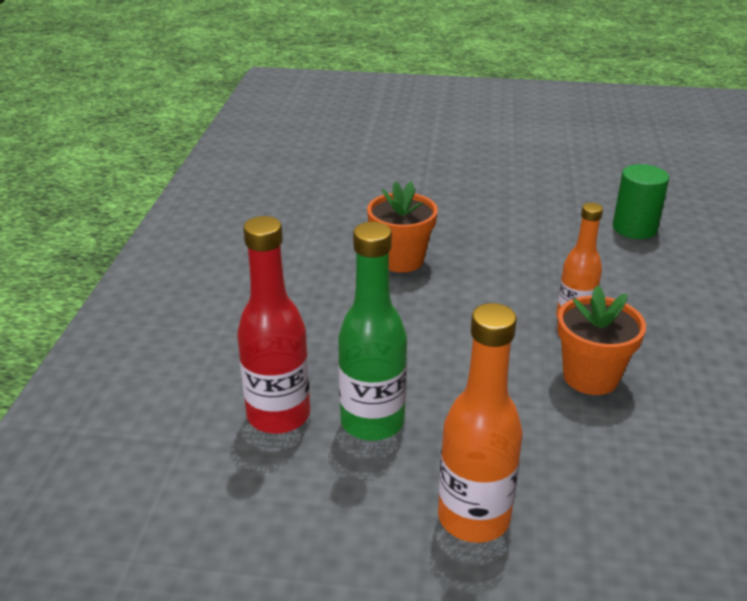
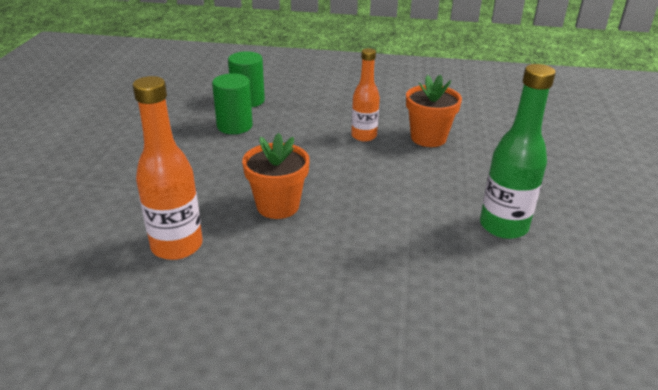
camera: 90 degrees left, 0 degrees up
(278, 415) = (513, 275): red bottle -> none
(473, 518) = (573, 189): orange bottle -> orange bottle (177, 246)
(562, 224) = (234, 126): none -> green cylinder

